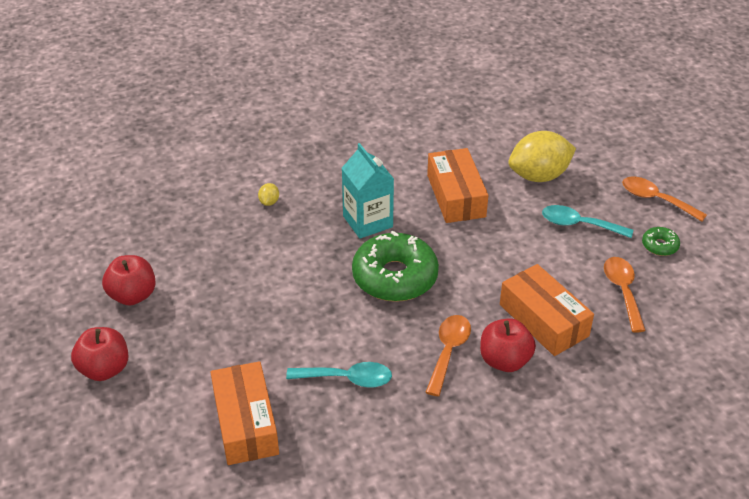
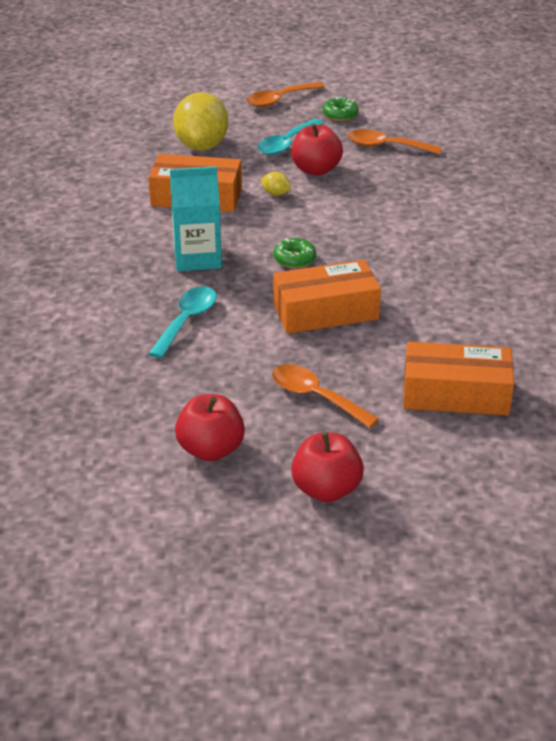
camera: 70 degrees left, 5 degrees down
(269, 202) = (114, 317): yellow lemon -> yellow lemon (275, 193)
(347, 379) = (423, 317): turquoise spoon -> turquoise spoon (187, 321)
(395, 277) = (294, 259): green donut -> green donut, size x0.44
(448, 352) = (415, 251): orange spoon -> orange spoon (315, 397)
(504, 360) = (441, 224): red apple -> red apple (316, 170)
(543, 320) = (400, 193): orange box -> orange box (325, 311)

